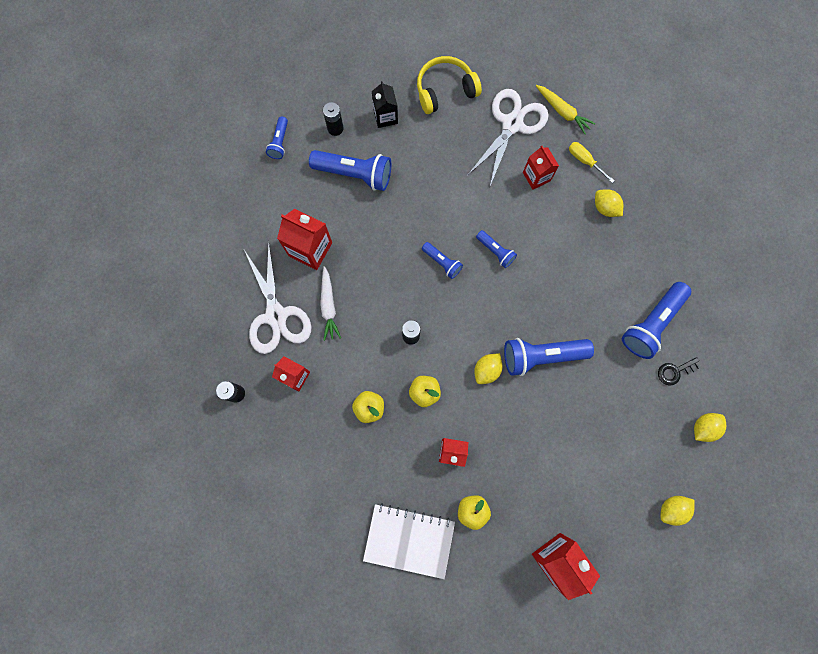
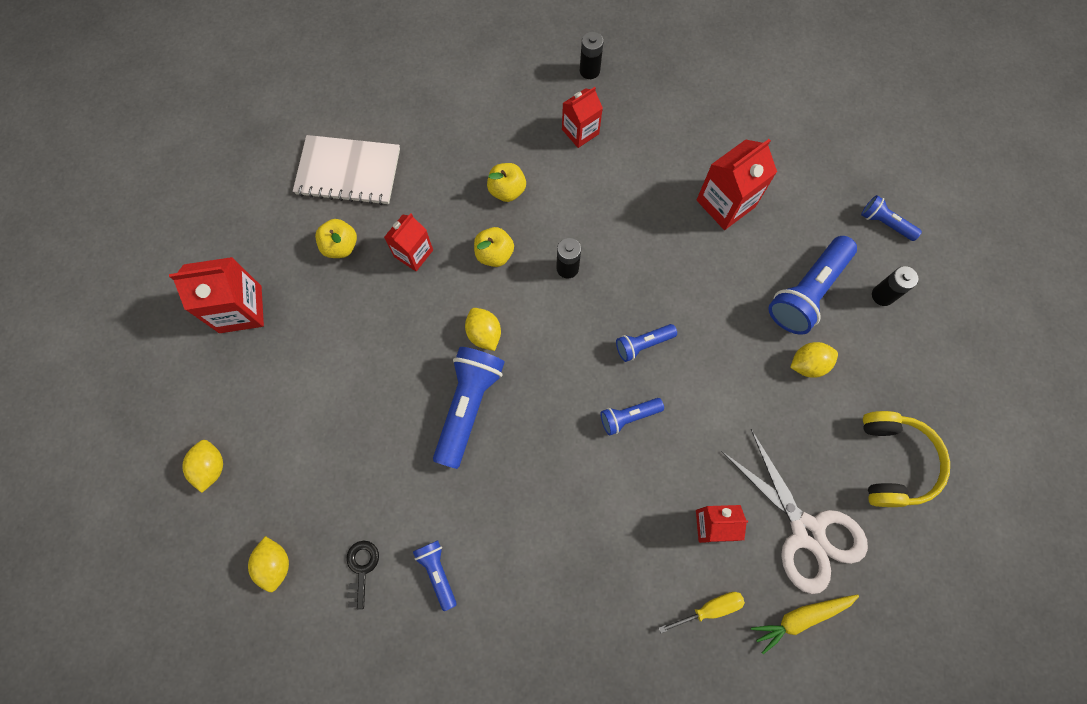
camera: 115 degrees right, 5 degrees down
(276, 315) = (659, 138): white scissors -> none
(329, 306) = (645, 196): white carrot -> none
(385, 117) = (878, 364): black carton -> none
(409, 540) = (348, 172): white notebook -> white notebook turned 60 degrees clockwise
(605, 208) = (626, 599): yellow lemon -> yellow lemon (808, 364)
(651, 323) = (437, 572): blue flashlight -> blue flashlight, size x0.54

